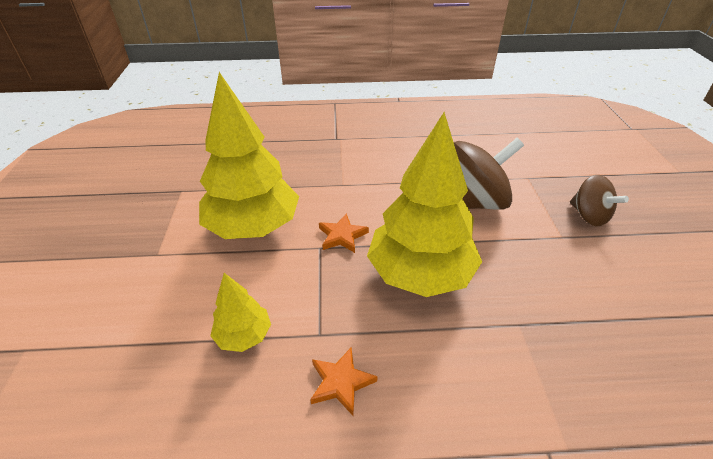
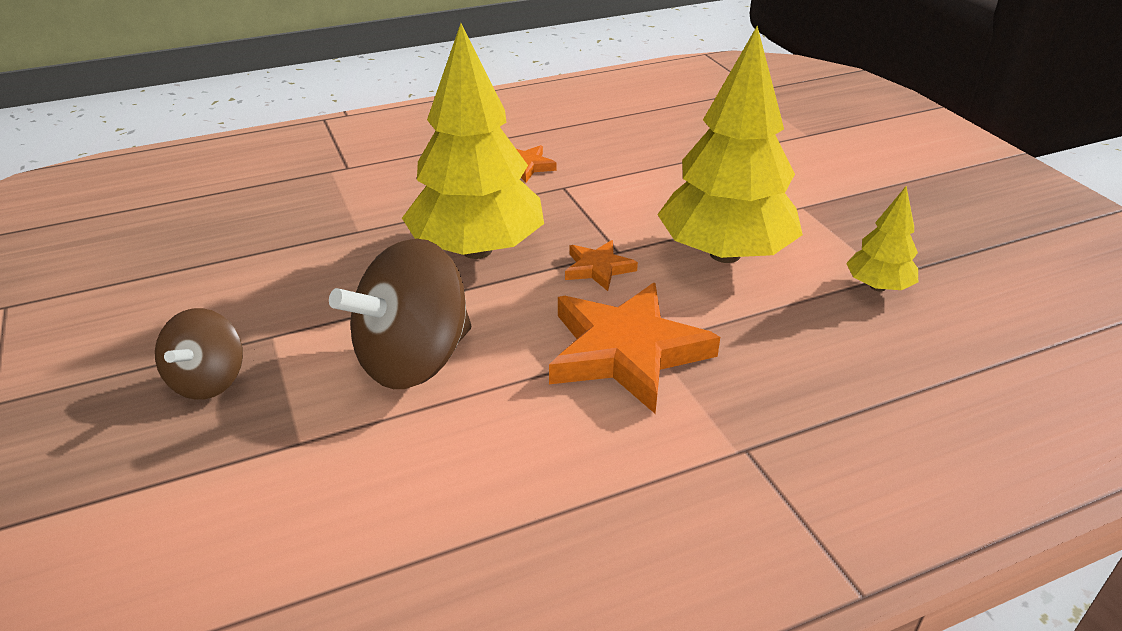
camera: 160 degrees right, 5 degrees down
(244, 336) = (633, 173): yellow tree -> yellow tree (878, 287)
(358, 182) = (626, 352): none -> orange star
(589, 216) = (208, 381): brown spinning top -> brown spinning top turned 120 degrees counterclockwise

